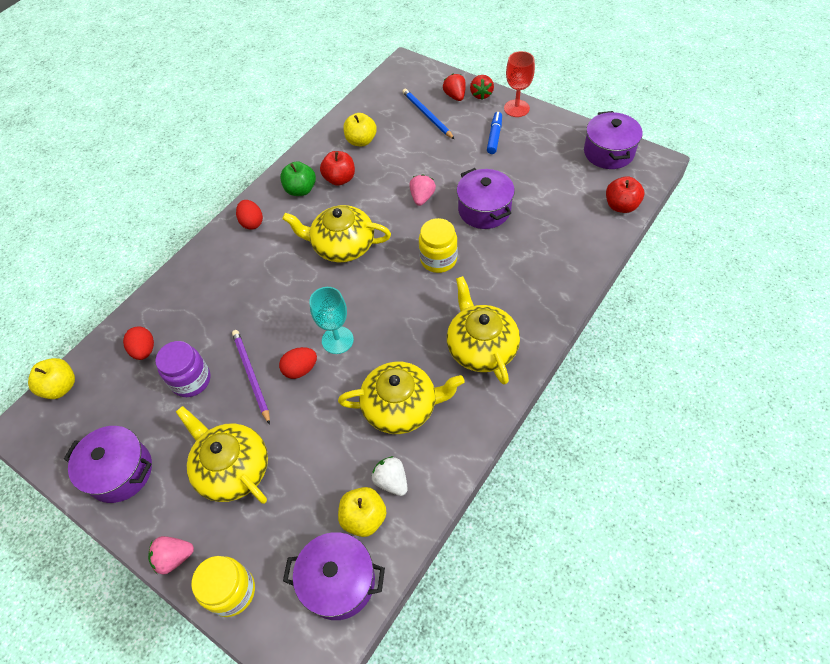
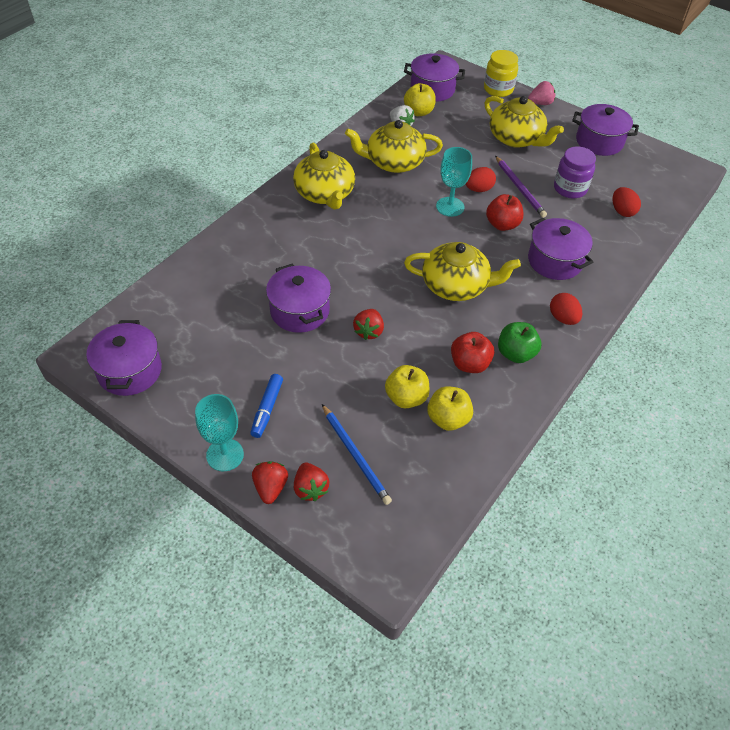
camera: 175 degrees right, 5 degrees down
(61, 387) = (680, 191): yellow apple -> yellow apple (406, 398)
(240, 280) = (555, 261): none -> purple pot
(422, 197) = (369, 331): pink strawberry -> red strawberry
(438, 259) = (355, 264): yellow jar -> none
(516, 108) = (225, 455): red goblet -> turquoise goblet
(621, 206) = (148, 303): red apple -> red apple (502, 224)

